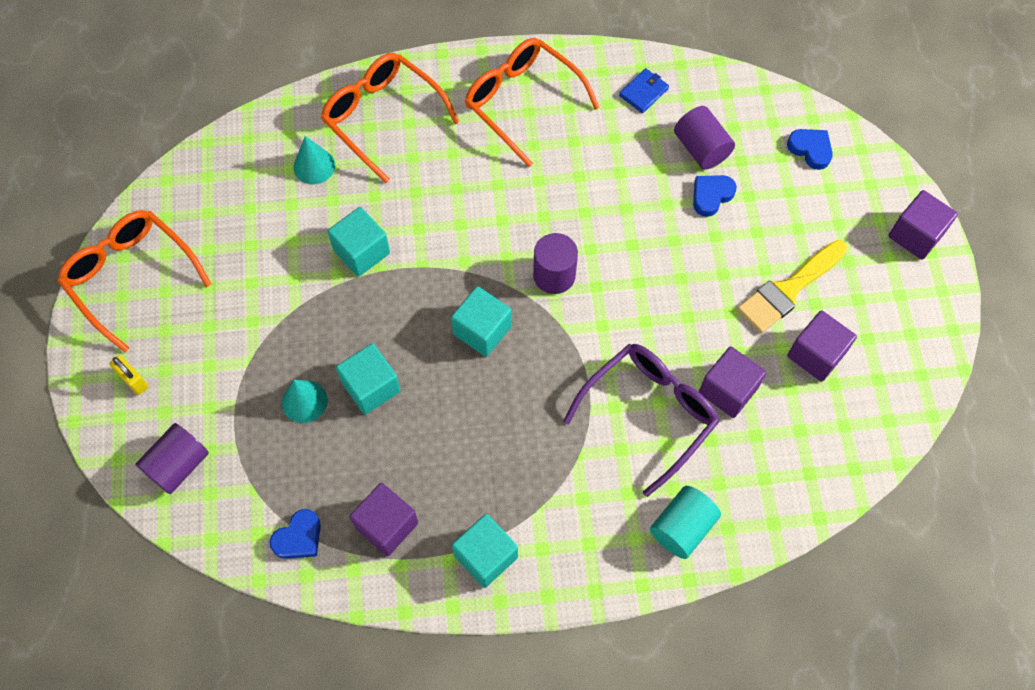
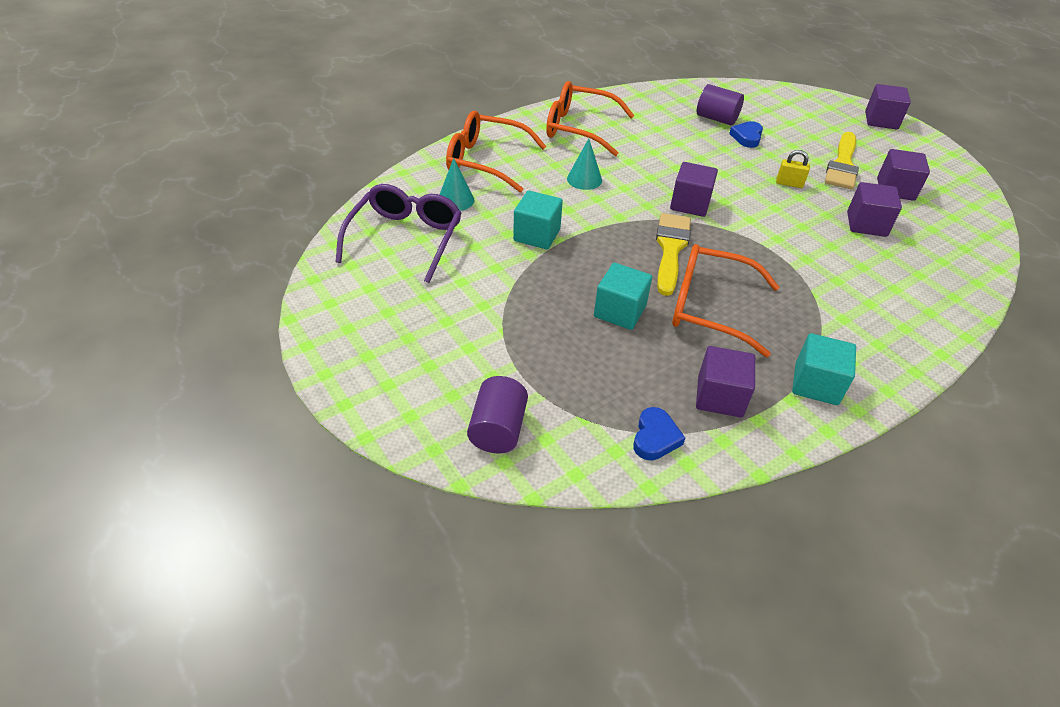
camera: 30 degrees left, 20 degrees down
(131, 277) = (348, 313): orange glasses -> orange glasses (710, 307)
(133, 380) = (405, 383): yellow padlock -> yellow padlock (789, 183)
(304, 401) = (573, 340): turquoise cone -> turquoise cone (584, 179)
(482, 330) = (671, 249): turquoise cube -> yellow brush
(554, 275) = (690, 204): purple cylinder -> purple cube
(643, 92) = (653, 104): blue wallet -> none
(649, 413) = (832, 254): purple glasses -> purple glasses (405, 239)
(682, 527) = (927, 308): turquoise cylinder -> none
(810, 149) = (780, 102): blue heart -> none

